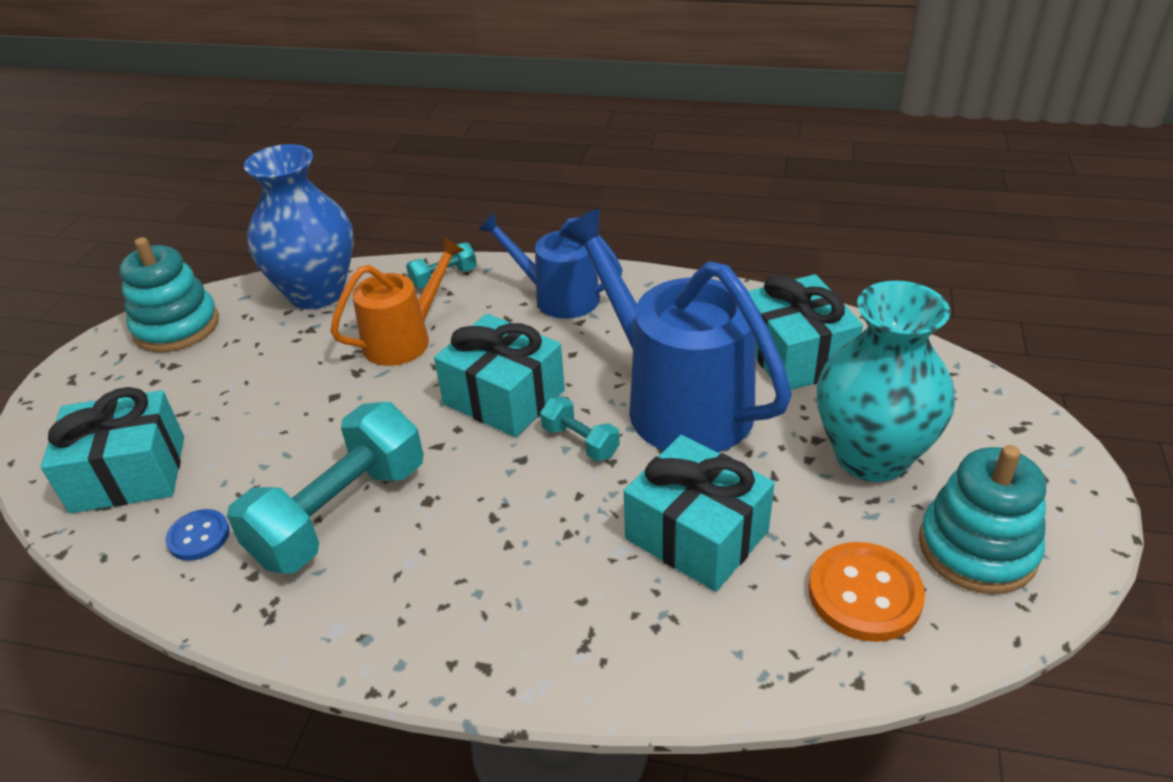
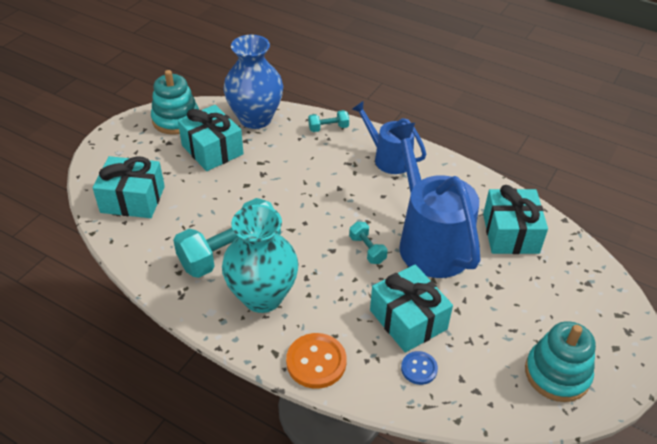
camera: 15 degrees right, 5 degrees up
(199, 536) = (158, 244): blue button -> blue button (419, 368)
(404, 339) = (294, 161): orange watering can -> none
(504, 397) = (336, 211): turquoise gift -> turquoise gift (212, 150)
(864, 594) = (483, 378): orange button -> orange button (316, 362)
(871, 456) = (524, 305): turquoise vase -> turquoise vase (262, 296)

